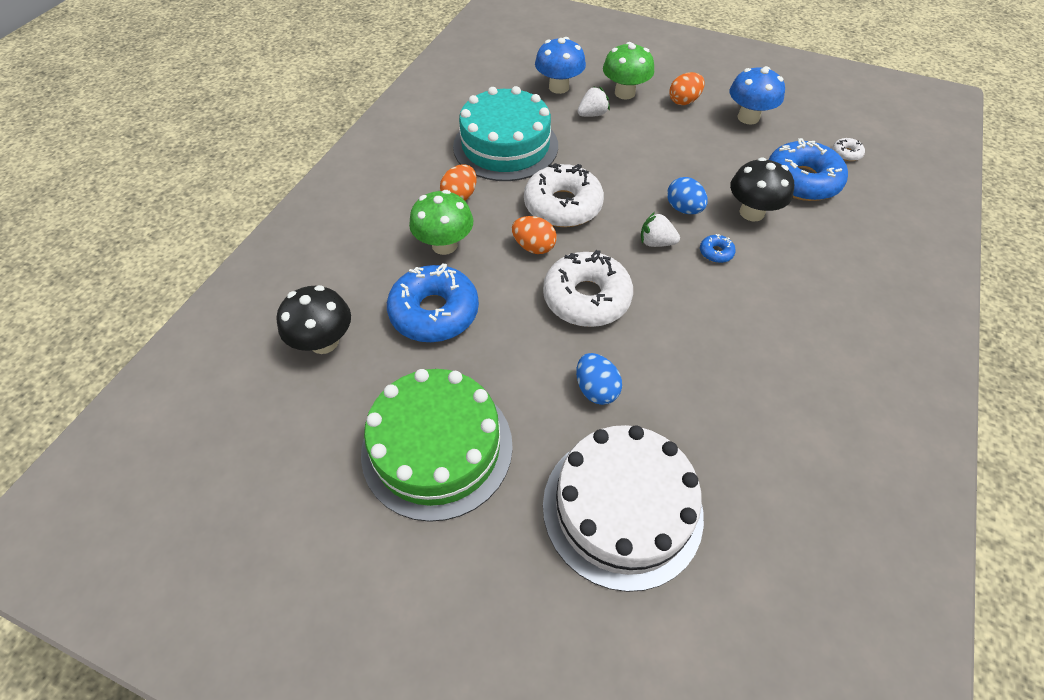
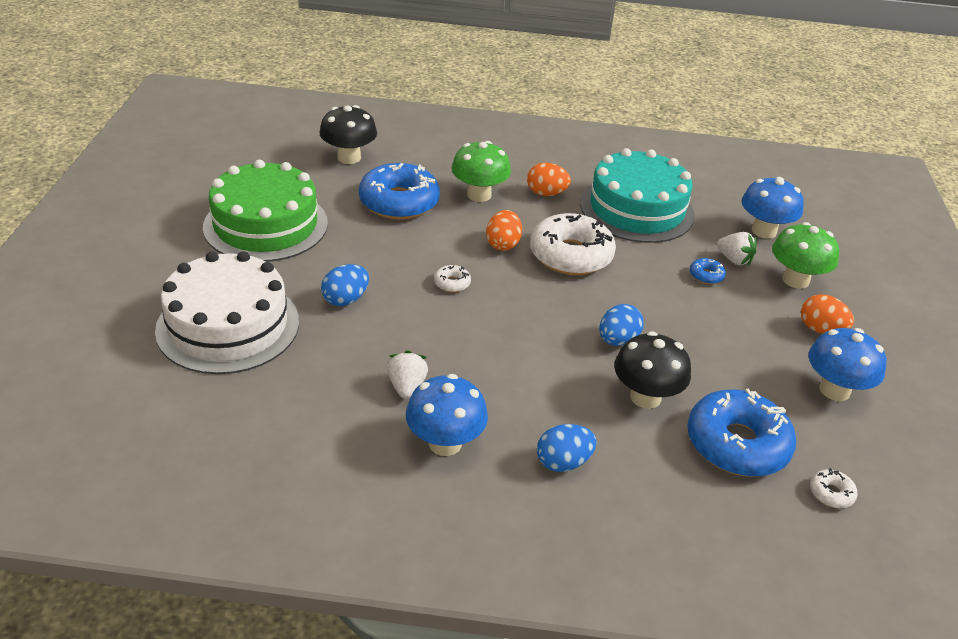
camera: 70 degrees right, 15 degrees down
(586, 298) = (452, 283): white donut -> white donut, size x0.41
(656, 242) = (552, 323): white strawberry -> white strawberry (407, 387)
(716, 252) = (560, 369): blue donut -> blue donut (706, 275)
(803, 349) = (445, 443): none -> blue mushroom
(823, 279) = (563, 462): none -> blue egg

